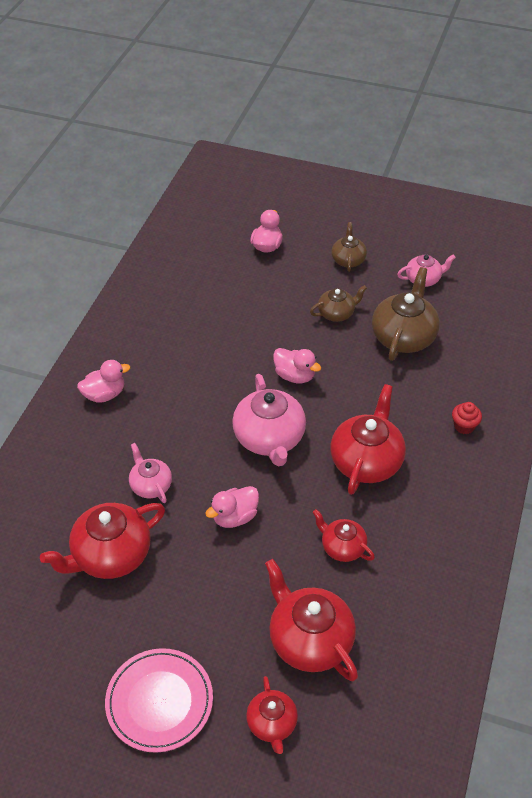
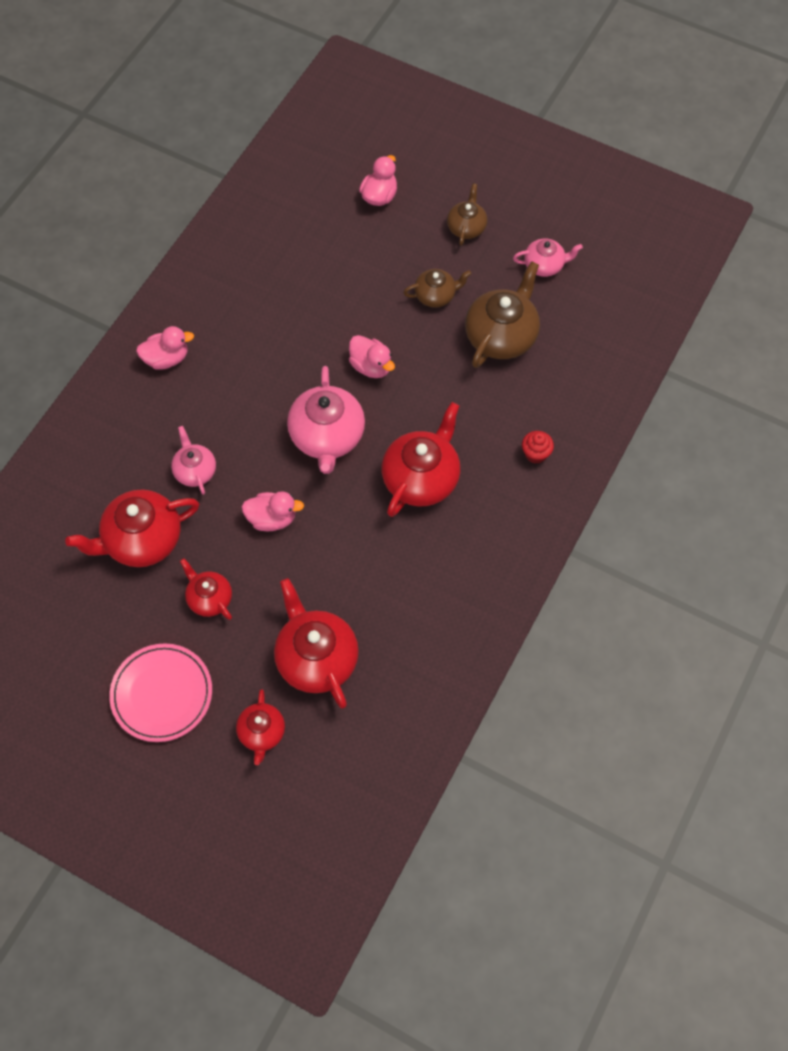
camera: 10 degrees right, 15 degrees up
(234, 517) = (272, 519): pink duck -> pink duck turned 150 degrees counterclockwise
(342, 547) = (372, 568): red teapot -> red teapot (209, 598)

